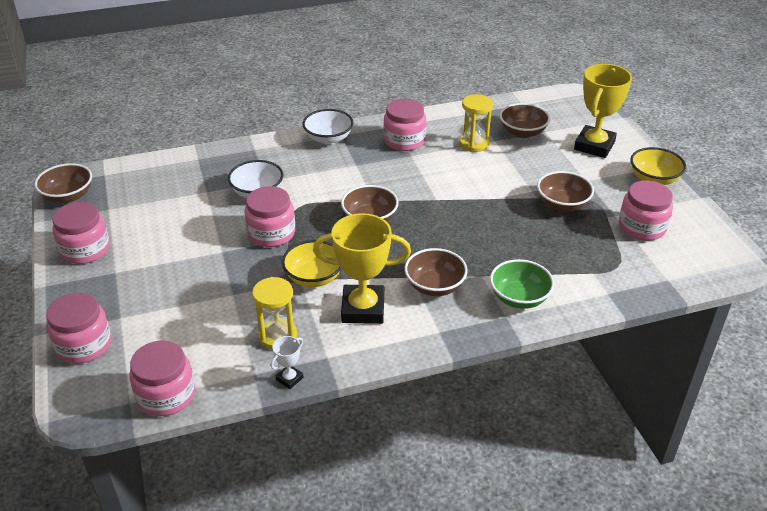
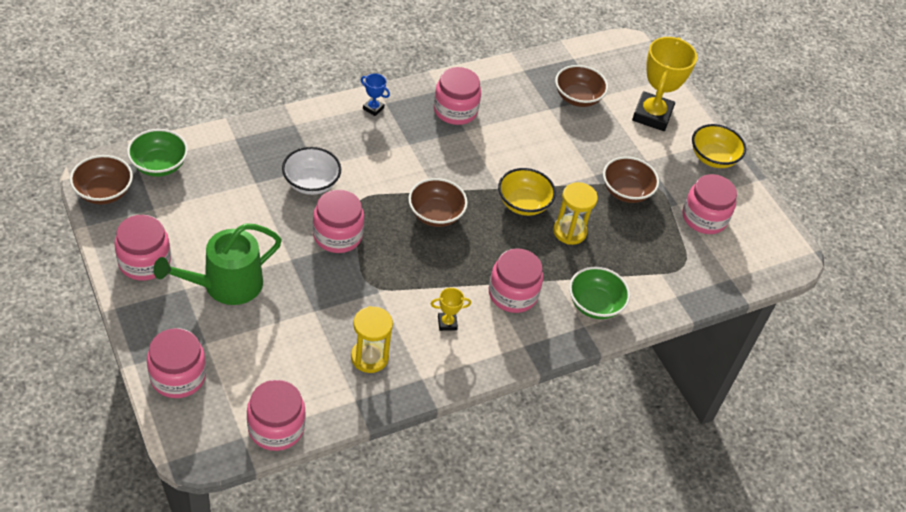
camera: 15 degrees left, 10 degrees up
(124, 177) = (159, 165): none -> green bowl
(155, 270) = (226, 285): none -> green watering can
(289, 378) = (391, 403): white trophy -> none
(314, 277) = (392, 288): yellow bowl -> yellow bowl (523, 204)
(328, 138) = (373, 108): white bowl -> blue trophy
(363, 309) = (447, 323): yellow trophy -> yellow trophy, size x0.44
(435, 286) = (512, 294): brown bowl -> pink jar
(474, 144) = (529, 114): yellow hourglass -> yellow hourglass (569, 231)

